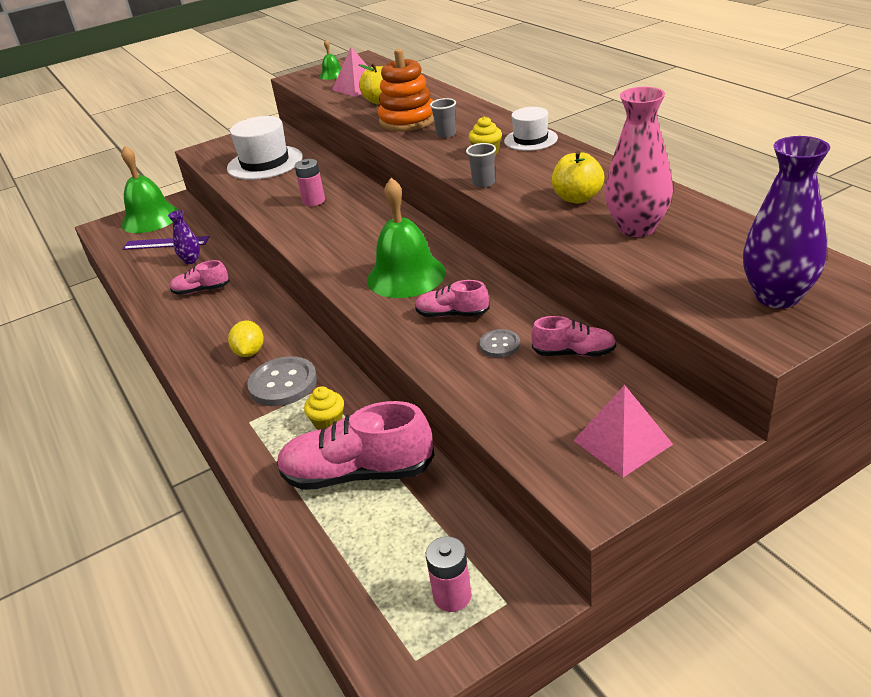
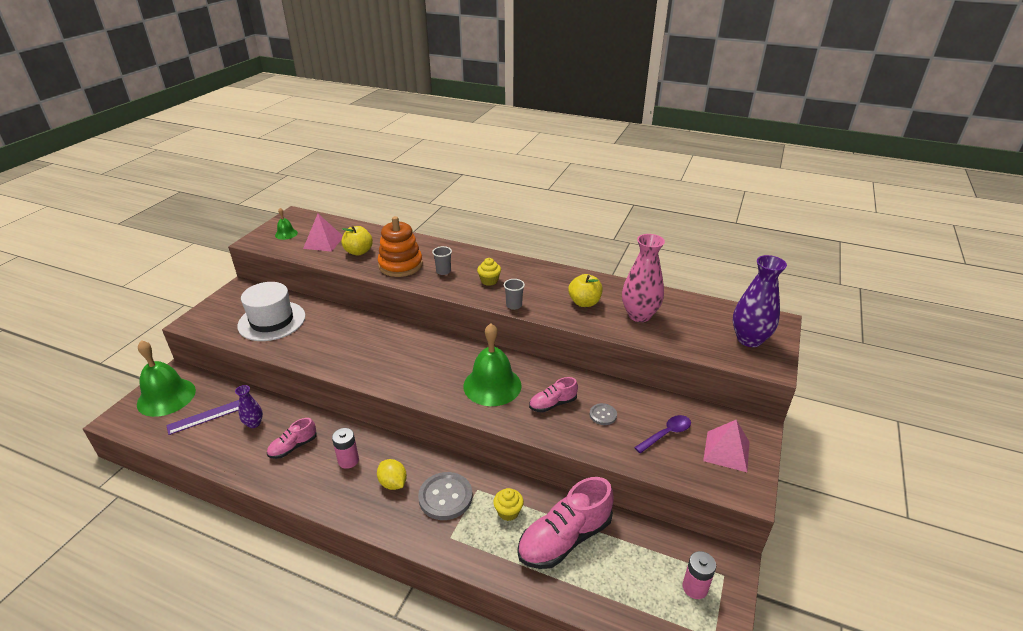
camera: 40 degrees left, 0 degrees up
(314, 201) = (355, 345): pink battery -> pink battery (348, 460)
(530, 139) = (507, 264): white hat -> none
(559, 393) = (666, 434): none -> purple spoon
(574, 353) = (648, 405): pink shoe -> none

